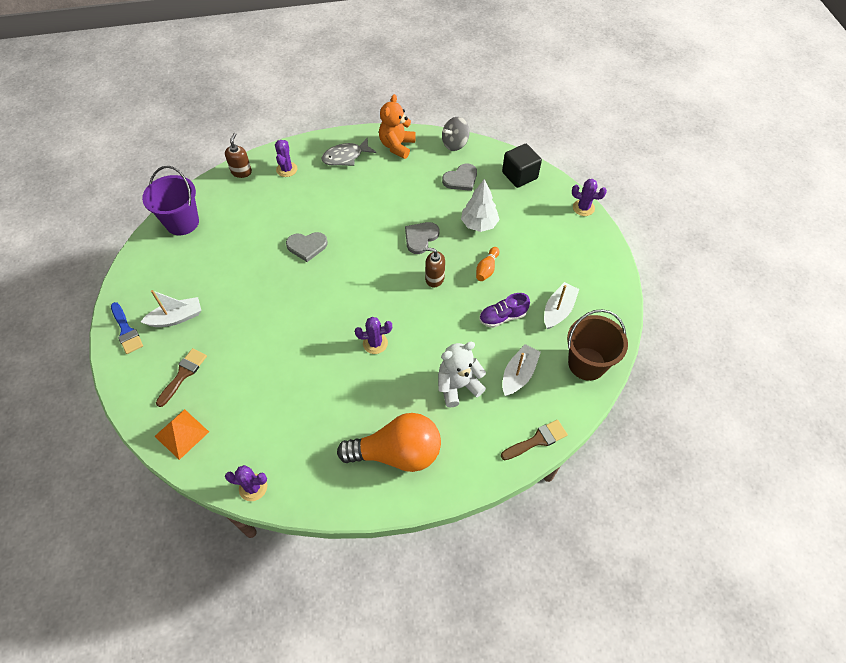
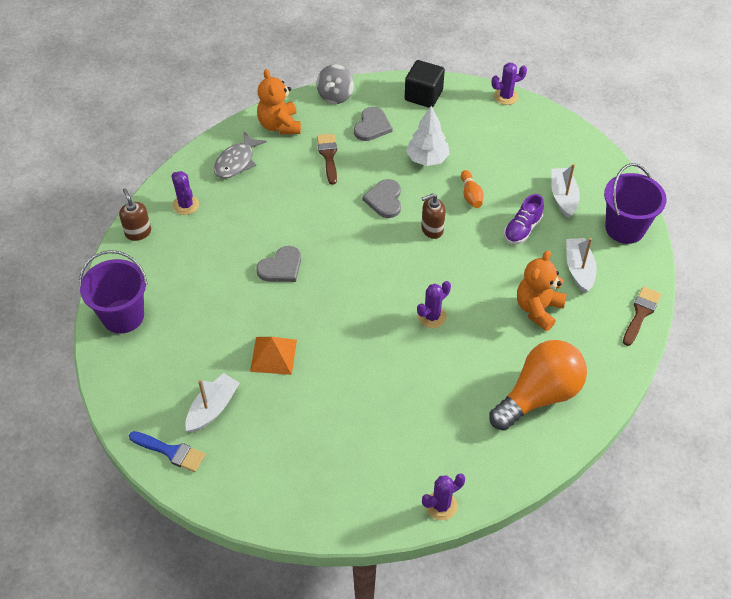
camera: 35 degrees left, 5 degrees down
(182, 434) = (327, 506): orange pyramid -> orange pyramid (273, 355)
(183, 374) = (274, 454): brown brush -> brown brush (328, 156)
(458, 386) = (538, 309): white teddy bear -> orange teddy bear
(587, 363) = (625, 228): brown bucket -> purple bucket

